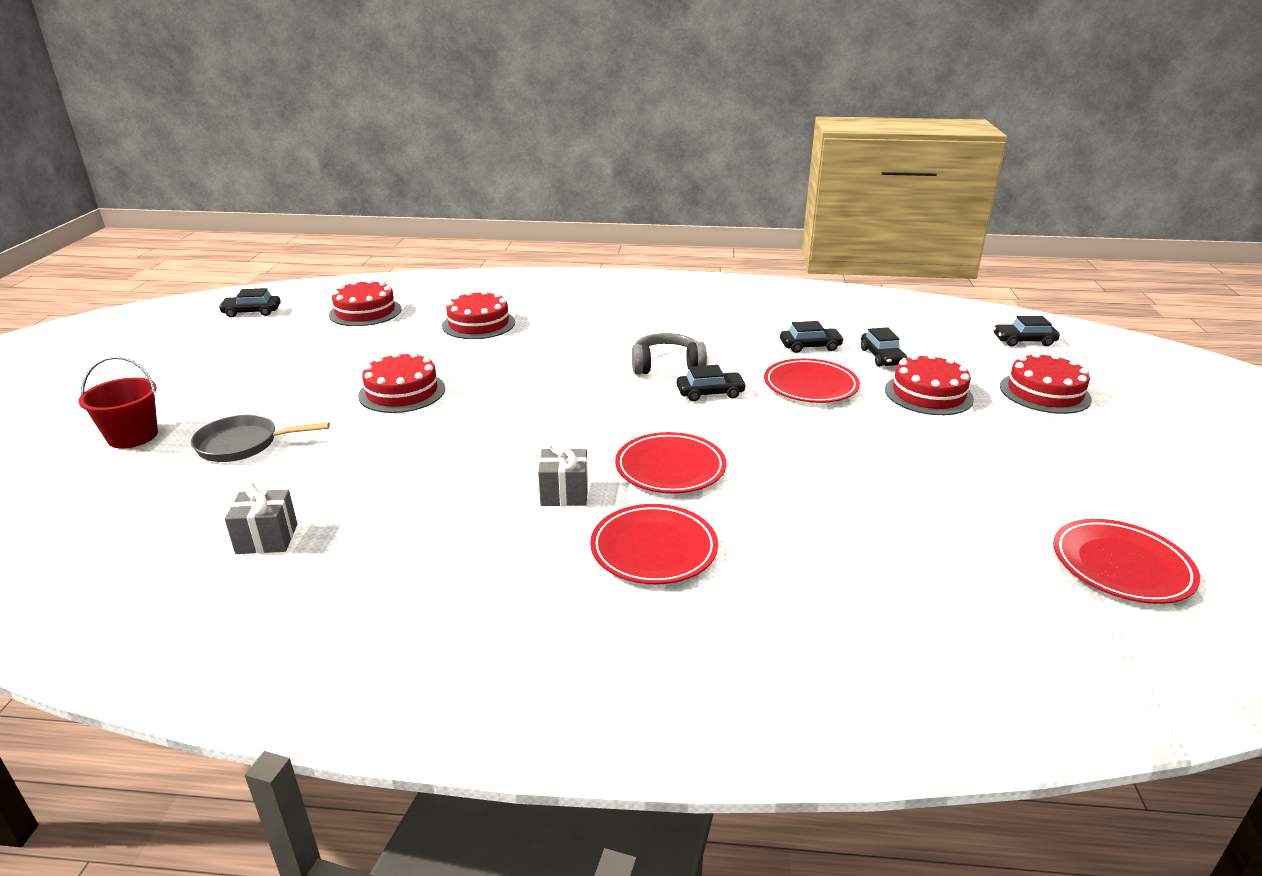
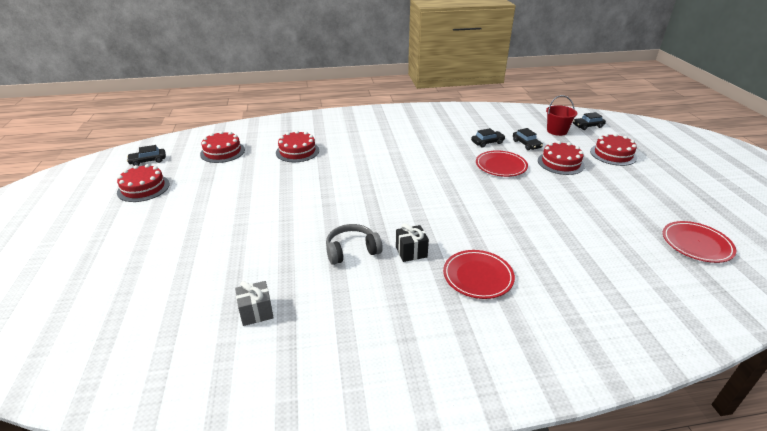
camera: 15 degrees left, 5 degrees up
(133, 436) = (123, 259): red bucket -> red bucket (557, 131)
(244, 444) = (201, 252): grey pan -> none
(402, 392) = (279, 202): red cake -> red cake (143, 188)
(564, 493) = (411, 252): grey gift -> black gift
(666, 365) = (420, 164): grey headphones -> grey headphones (352, 250)
(670, 468) = (458, 226): red plate -> none
(710, 393) = (452, 178): black car -> none

